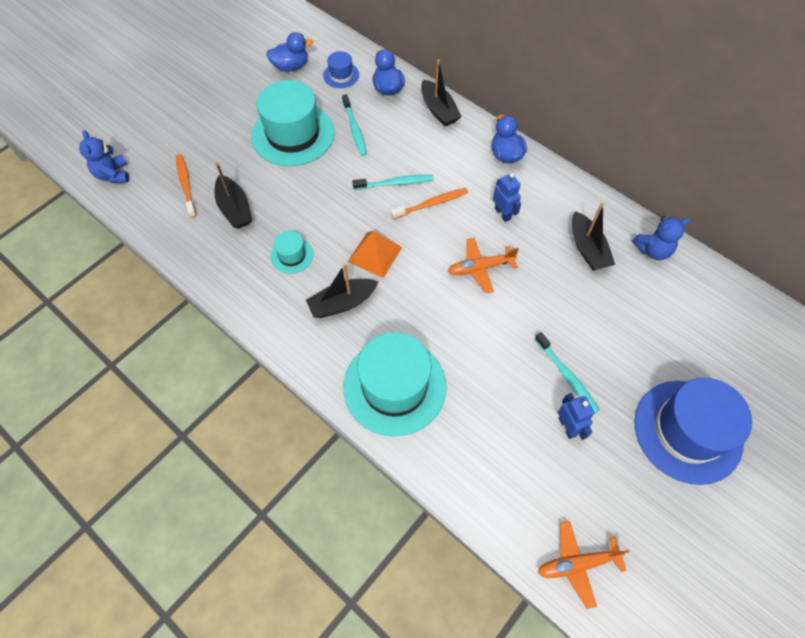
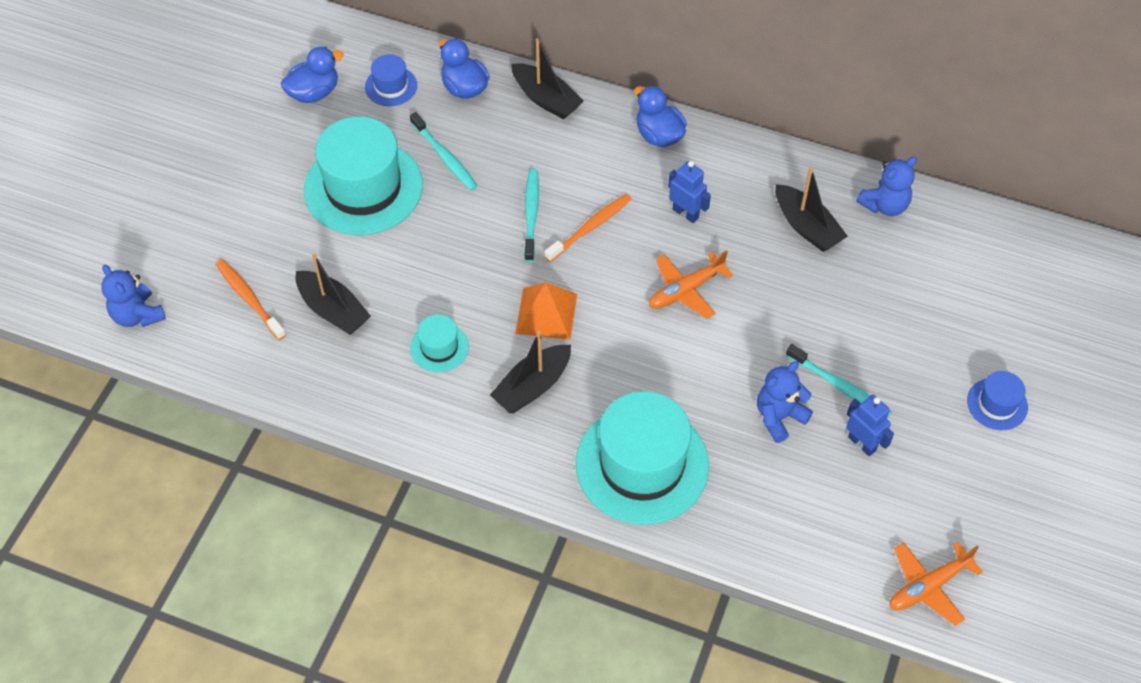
camera: 20 degrees left, 5 degrees down
(395, 183) = (531, 214): turquoise toothbrush -> turquoise toothbrush turned 60 degrees counterclockwise
(511, 384) = (779, 417): none -> blue teddy bear
(688, 431) = (997, 404): blue hat -> blue hat, size x0.46

